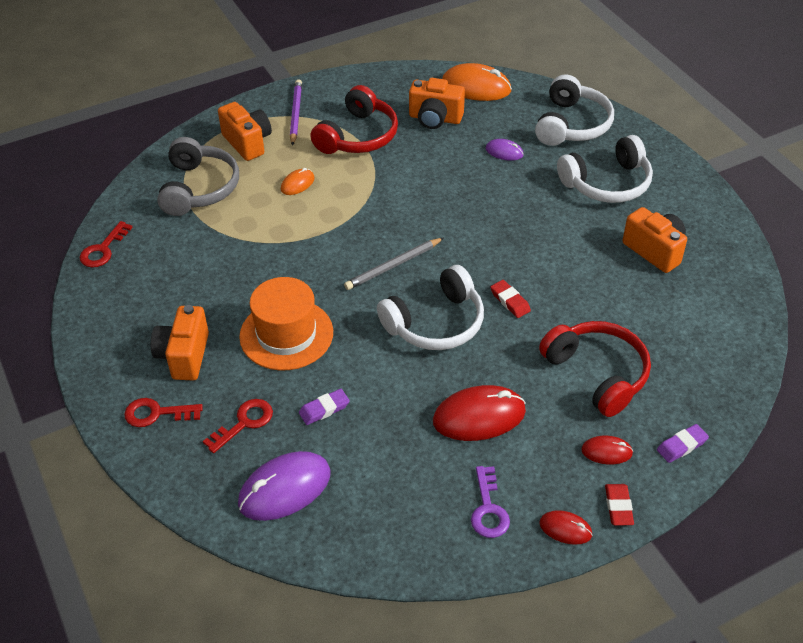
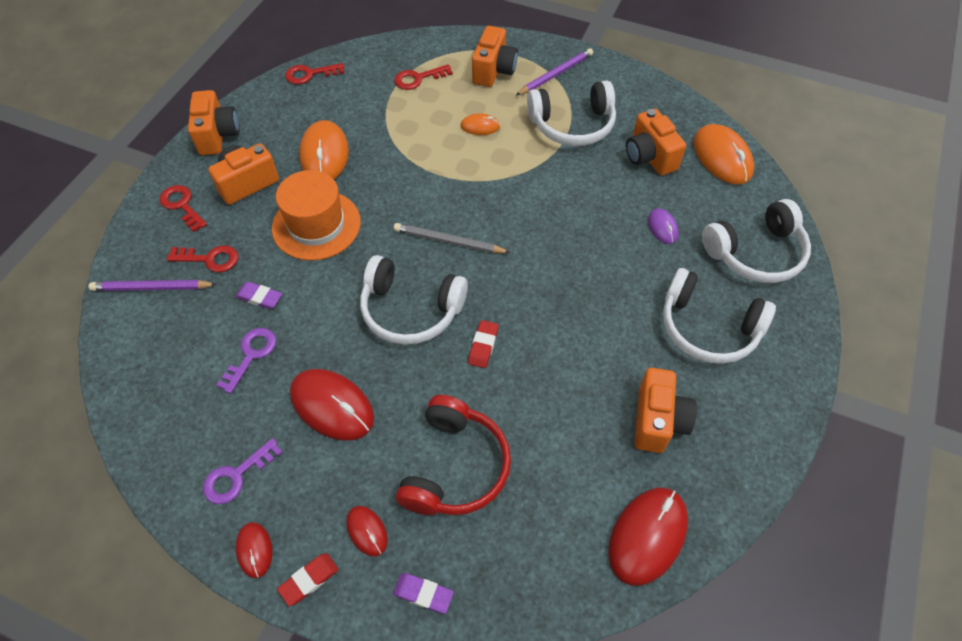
camera: 50 degrees right, 10 degrees up
(99, 348) = (218, 135): none -> orange camera
(199, 188) = (418, 79): grey headphones -> red key
(213, 289) = (324, 154): none -> orange mouse
(232, 479) = (152, 288): none -> purple pencil
(285, 489) = (164, 325): purple mouse -> none
(358, 136) = (572, 125): red headphones -> white headphones
(378, 443) = (251, 355): none -> purple key
(732, 307) = (647, 536): none -> red mouse

